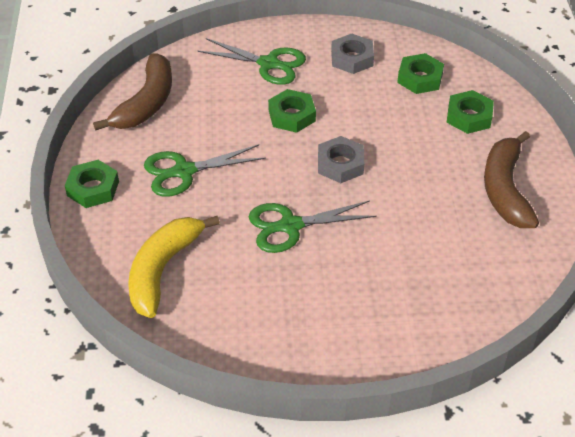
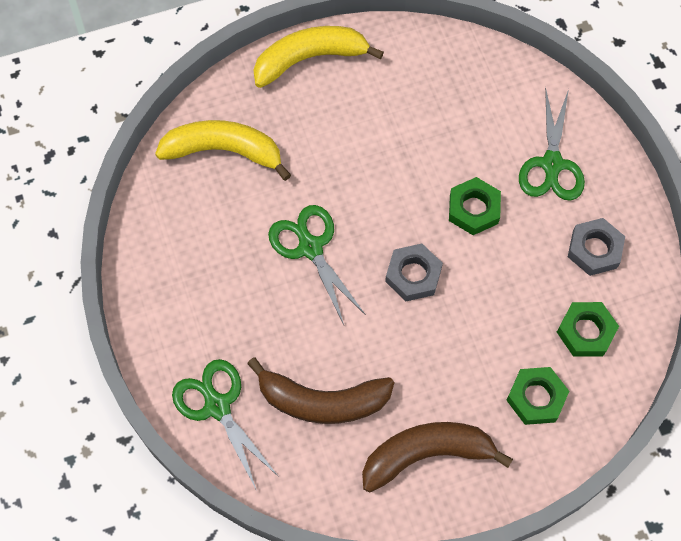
camera: 75 degrees right, 20 degrees up
(93, 188) = (309, 59): green nut -> yellow banana
(146, 103) = (445, 65): brown banana -> brown banana (322, 401)
(184, 171) = (356, 130): green scissors -> green scissors (217, 406)

